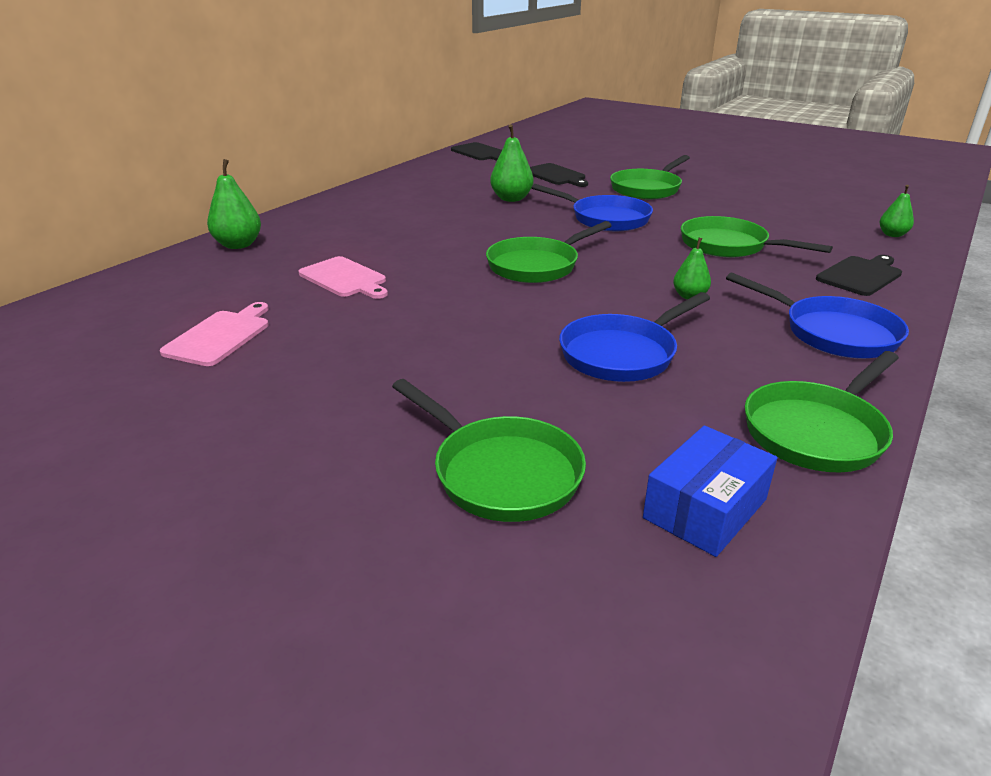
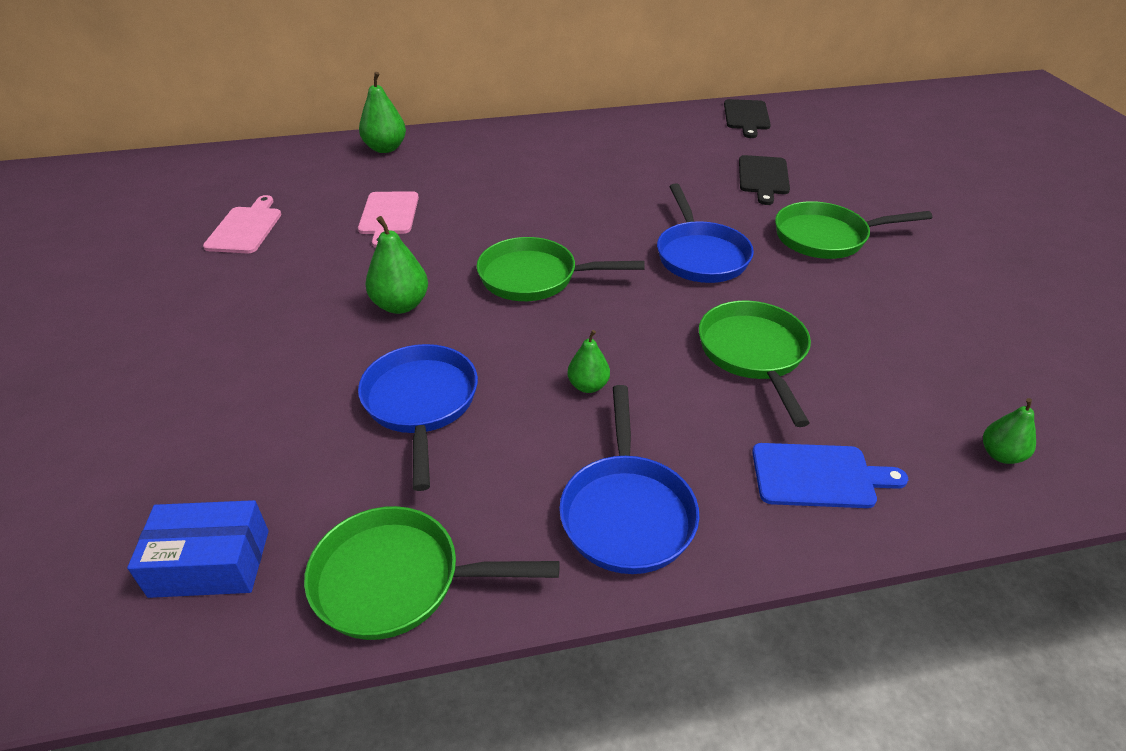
camera: 45 degrees right, 10 degrees up
(220, 336) = (245, 228): pink cutting board -> pink cutting board turned 60 degrees counterclockwise
(500, 472) = (177, 437): green pan -> none
(511, 199) = (662, 189): green pear -> green pear (400, 305)
(623, 353) = (421, 404): blue pan -> blue pan turned 75 degrees clockwise
(861, 275) = (818, 476): black cutting board -> blue cutting board

